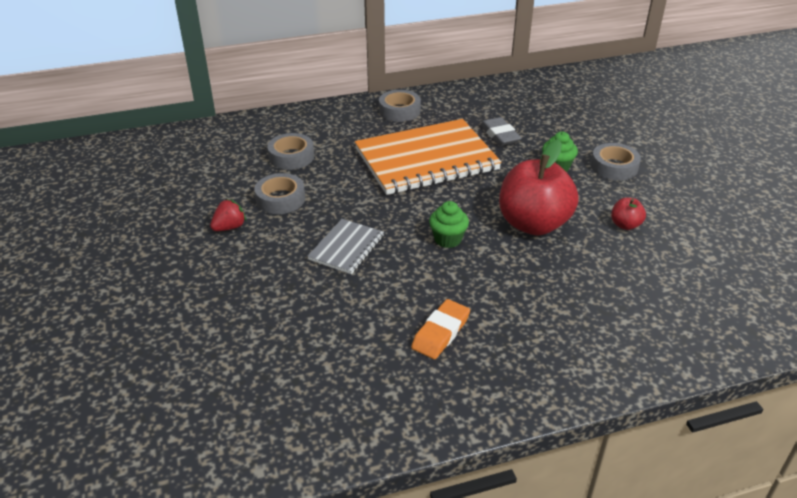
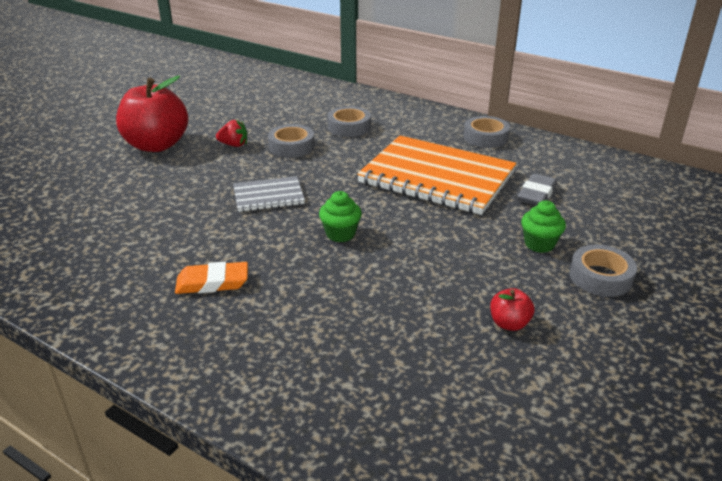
camera: 50 degrees right, 5 degrees down
(533, 224) = (426, 267): red apple -> red apple (156, 145)

